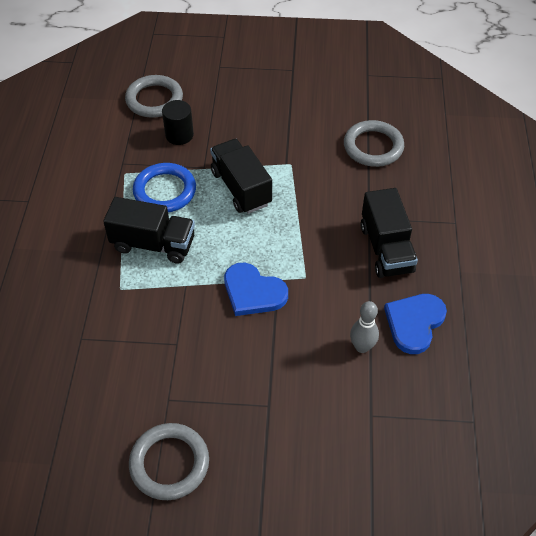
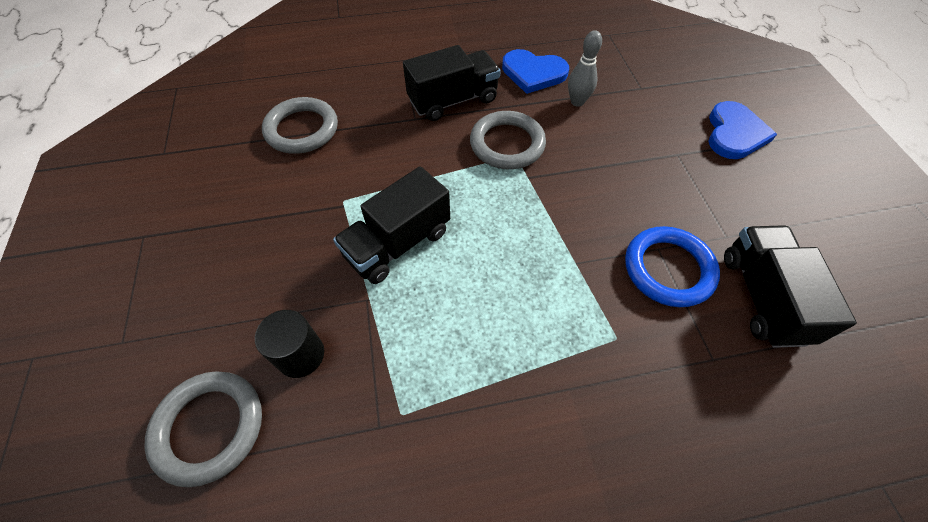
camera: 105 degrees left, 5 degrees up
(153, 244) = (528, 321): black truck -> black truck (762, 297)
(165, 191) = (426, 338): blue ring -> blue ring (668, 269)
(169, 463) = (789, 215): grey ring -> grey ring (507, 144)
(253, 292) = (554, 194): blue heart -> blue heart (734, 133)

